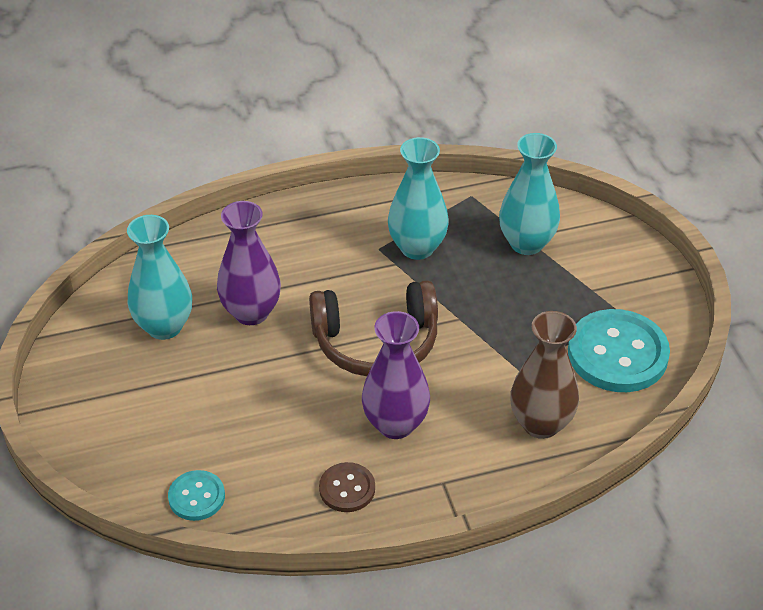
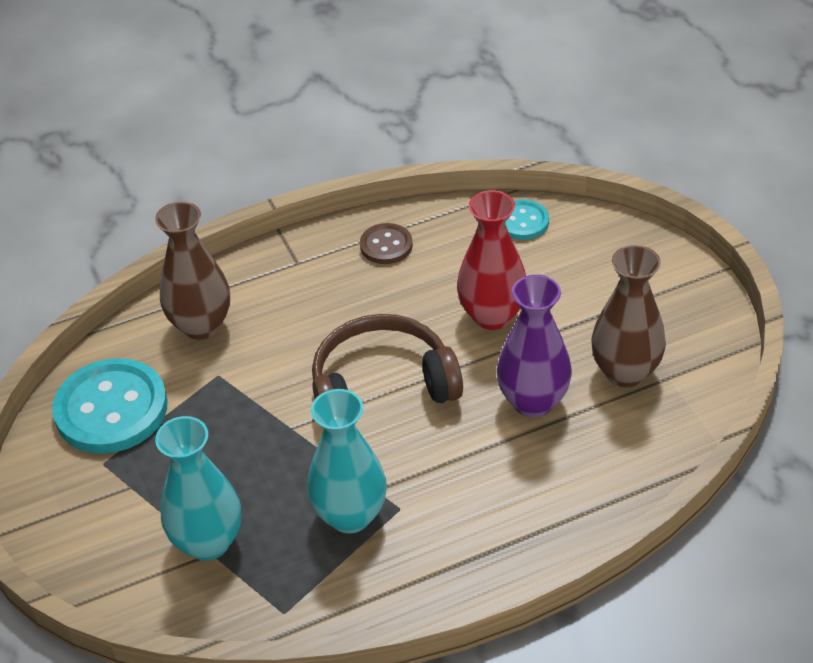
camera: 175 degrees right, 0 degrees up
(164, 326) = (625, 372): turquoise vase -> brown vase
(261, 394) = (492, 316): none -> red vase
(395, 424) = (349, 306): purple vase -> none

